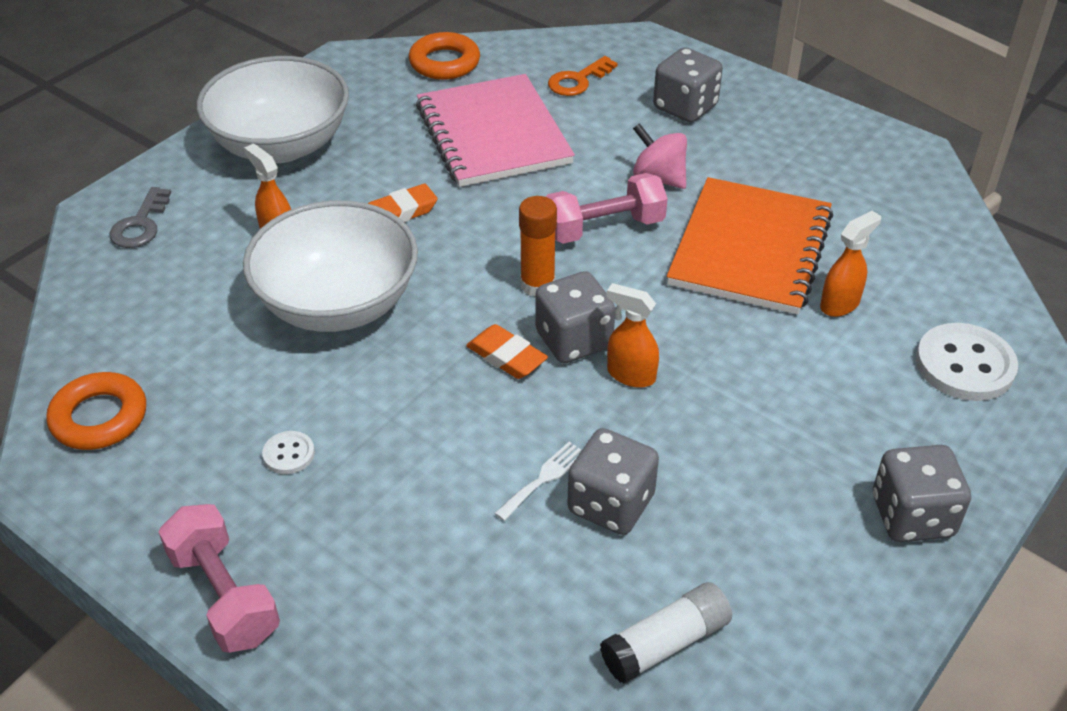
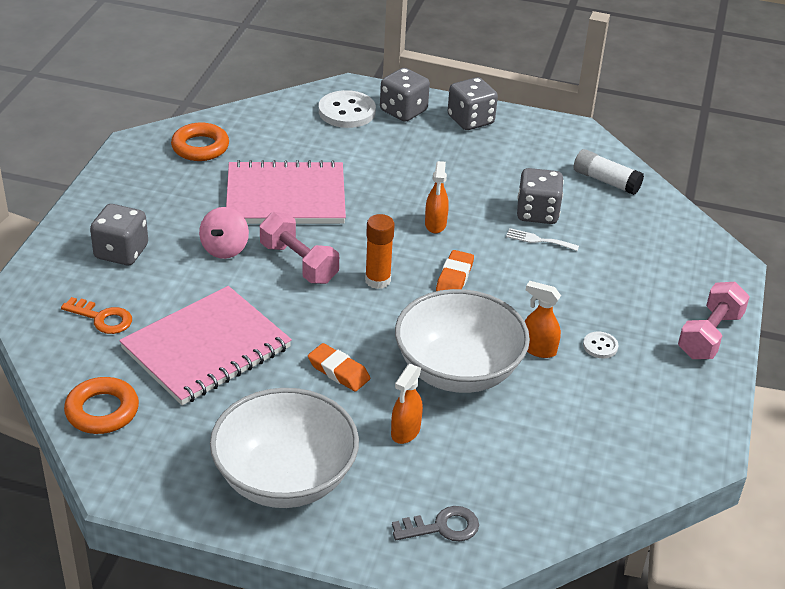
camera: 115 degrees left, 5 degrees down
(99, 417) = (642, 450): orange ring -> orange ring (200, 147)
(573, 340) = (421, 253): grey dice -> grey dice (403, 111)
(750, 249) = (285, 197): orange notebook -> pink notebook
(840, 304) = (320, 157): orange spray bottle -> orange spray bottle (538, 349)

